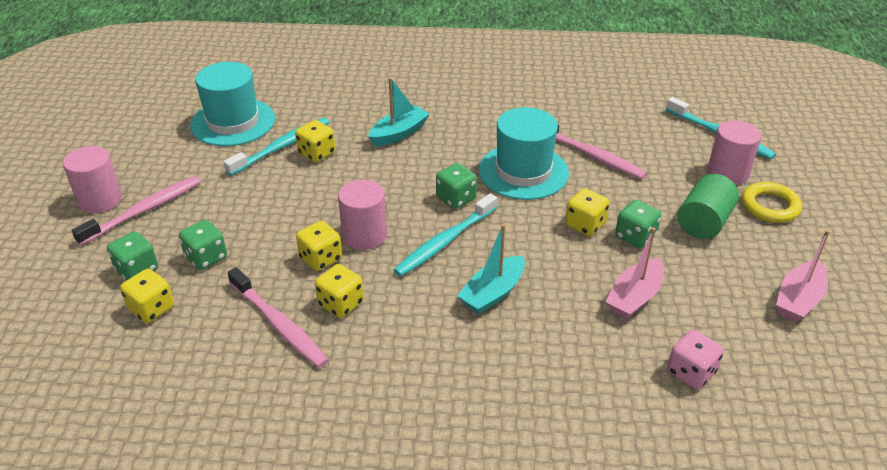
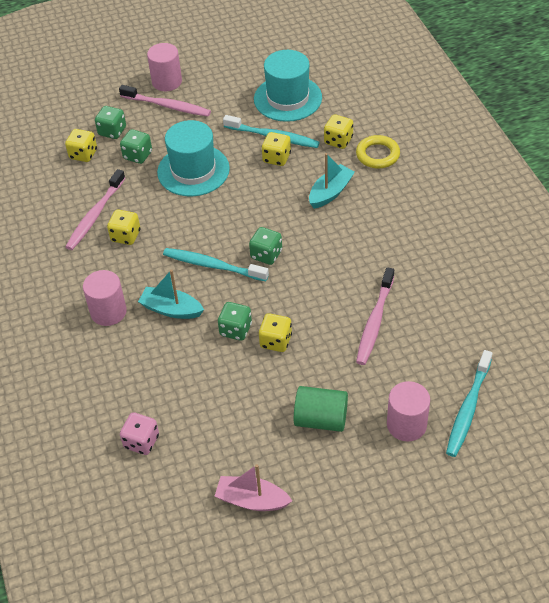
camera: 70 degrees right, 10 degrees up
(321, 259) = (163, 209): yellow dice -> yellow dice (338, 141)
(364, 235) = (198, 221): pink cylinder -> pink cylinder (108, 312)
(399, 133) = (330, 192): turquoise boat -> turquoise boat turned 75 degrees counterclockwise
(523, 172) = (324, 283): turquoise hat -> turquoise hat (193, 170)
(634, 297) = (205, 392): pink boat -> none
(635, 237) = (277, 377): green dice -> green dice (235, 330)
(769, 206) = (371, 464): yellow ring -> yellow ring (377, 155)

